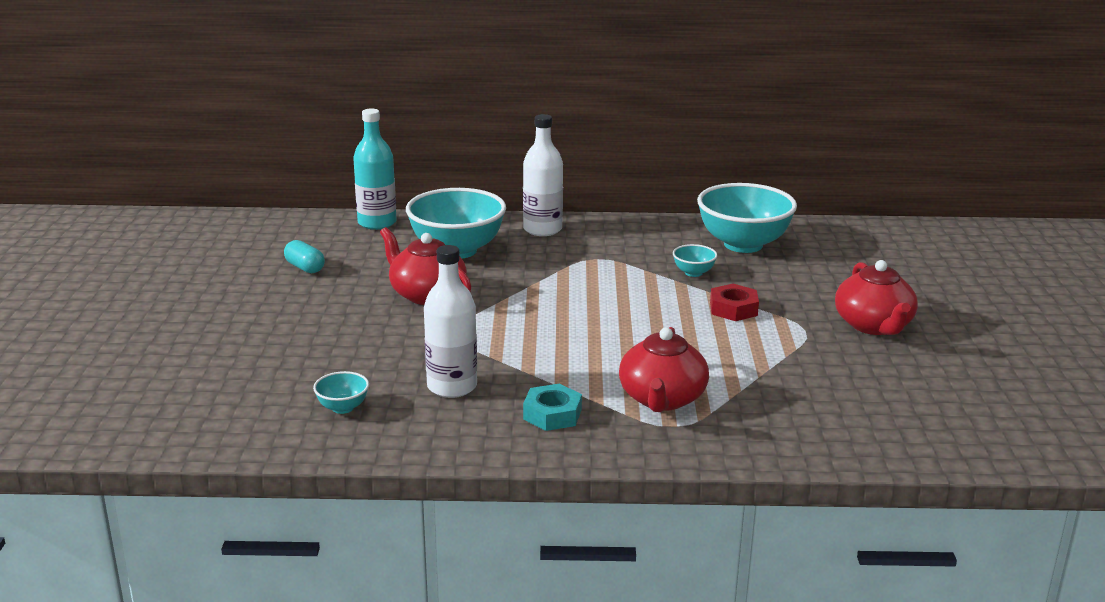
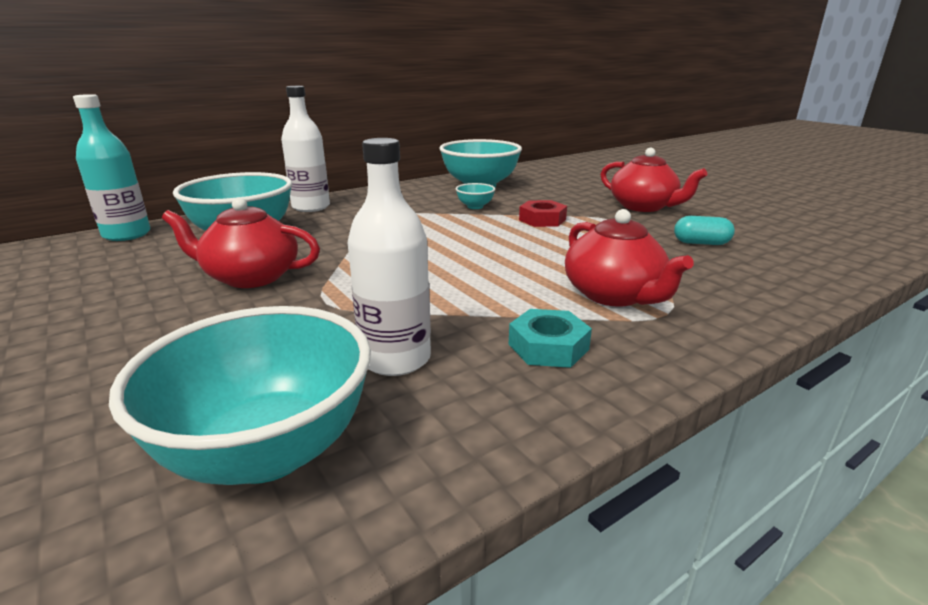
camera: 35 degrees left, 0 degrees up
(305, 268) = (56, 291): turquoise capsule -> turquoise capsule (701, 243)
(343, 408) = (268, 450): turquoise bowl -> turquoise bowl, size x2.30

